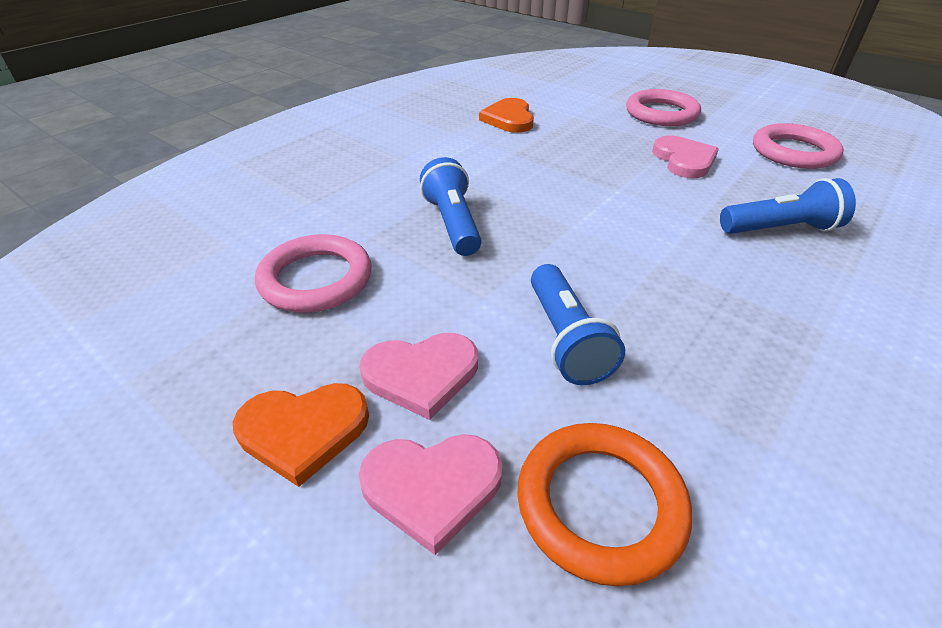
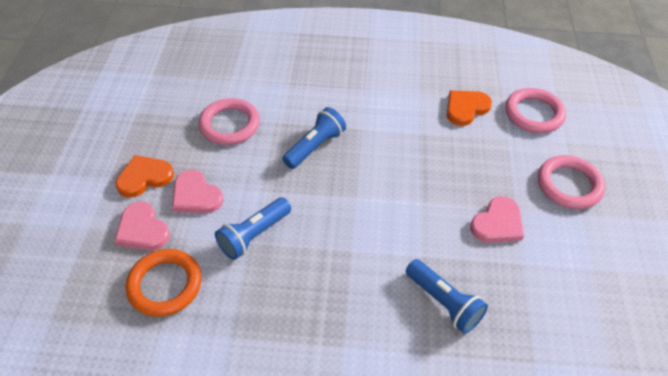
camera: 55 degrees right, 10 degrees up
(303, 431) = (144, 177): orange heart -> orange heart turned 105 degrees clockwise
(793, 152) = (582, 287): pink ring -> pink ring (533, 114)

